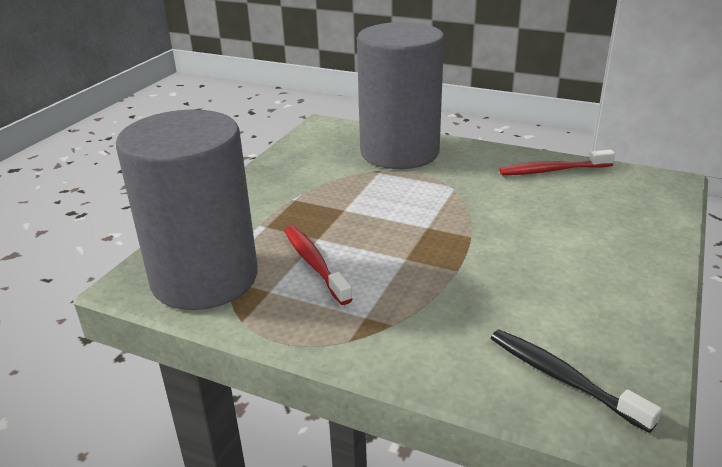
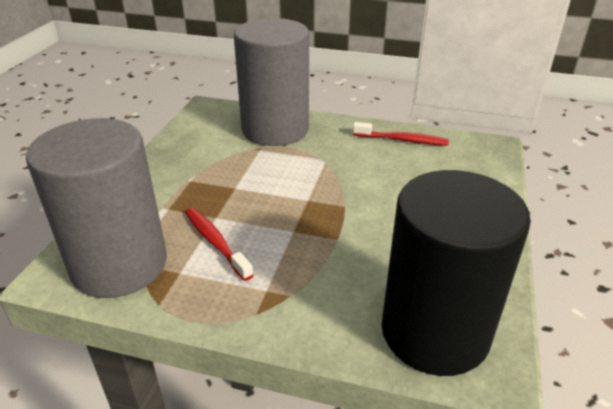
camera: 10 degrees left, 5 degrees up
(552, 170) = (402, 140): red toothbrush -> red toothbrush turned 150 degrees counterclockwise
(562, 378) = (434, 332): black toothbrush -> black cylinder

